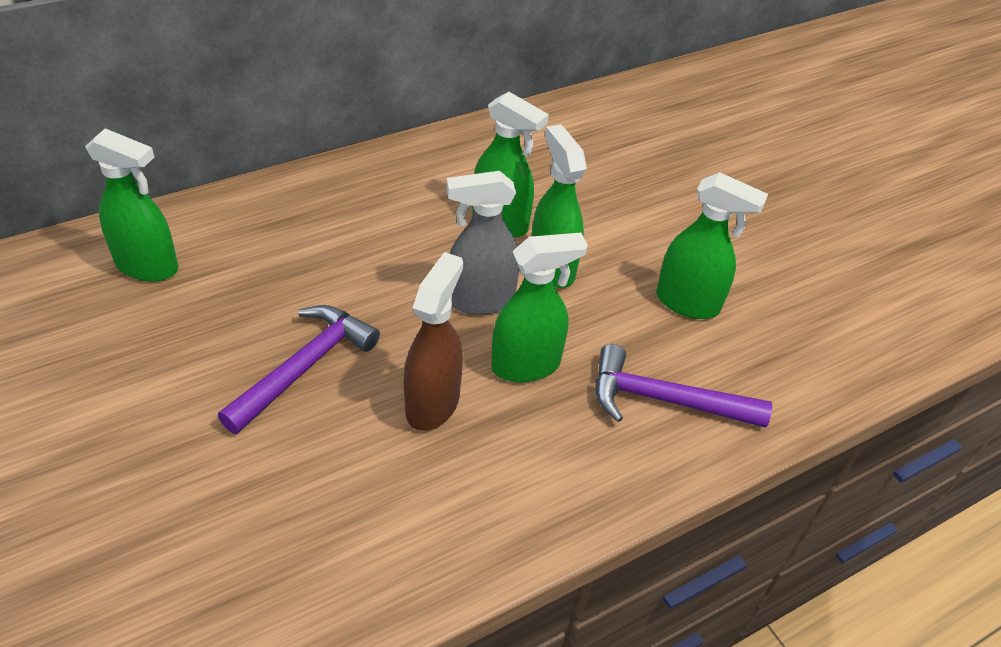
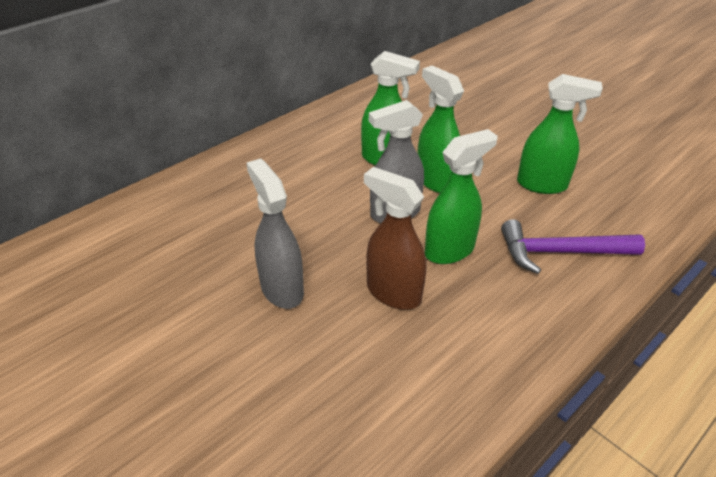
camera: 10 degrees left, 5 degrees down
(148, 266) = (125, 242): green spray bottle -> none
(304, 367) = (281, 289): purple hammer -> grey spray bottle
(433, 403) = (393, 293): brown spray bottle -> brown spray bottle turned 60 degrees counterclockwise

